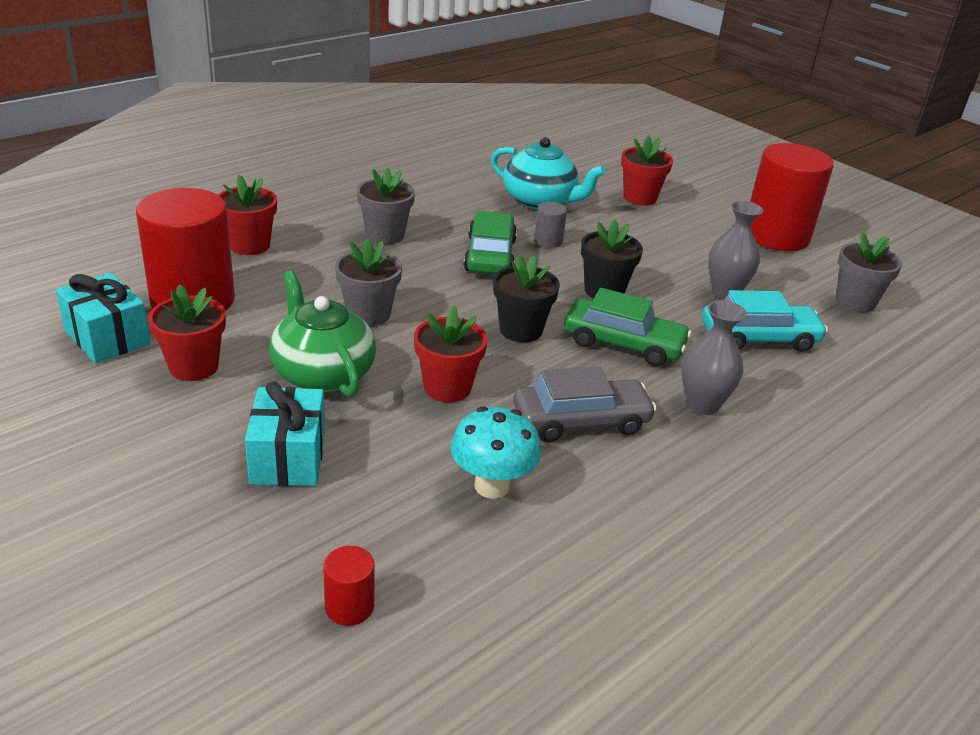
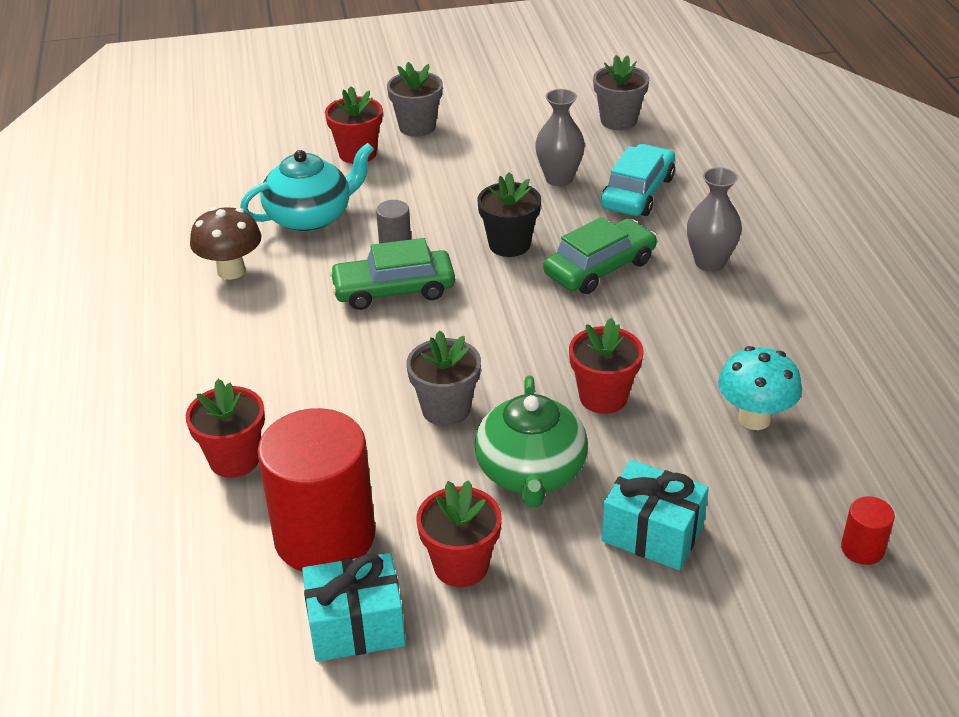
camera: 55 degrees left, 5 degrees up
(322, 373) = (531, 473): green teapot -> green teapot turned 90 degrees counterclockwise
(385, 235) = (295, 348): grey flower pot -> grey flower pot (417, 127)
(447, 190) = (231, 271): none -> brown mushroom
(490, 255) = (393, 290): green car -> green car turned 45 degrees counterclockwise
(521, 330) = (540, 319): black flower pot -> none
(581, 421) = (695, 336): grey car -> none
(776, 236) = (489, 110): red cylinder -> none

